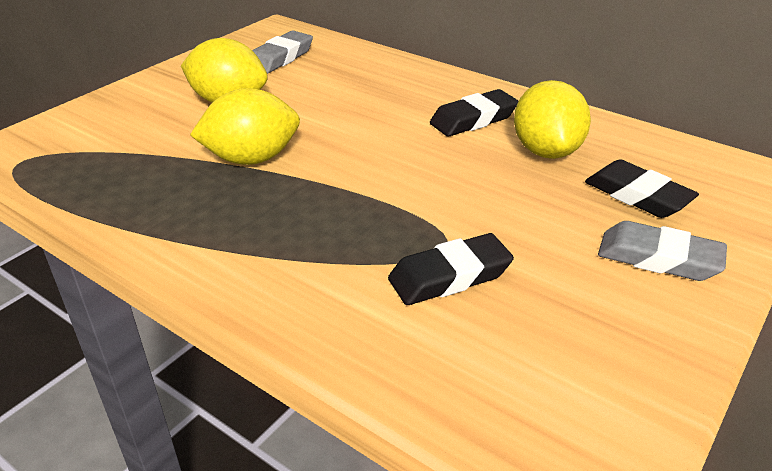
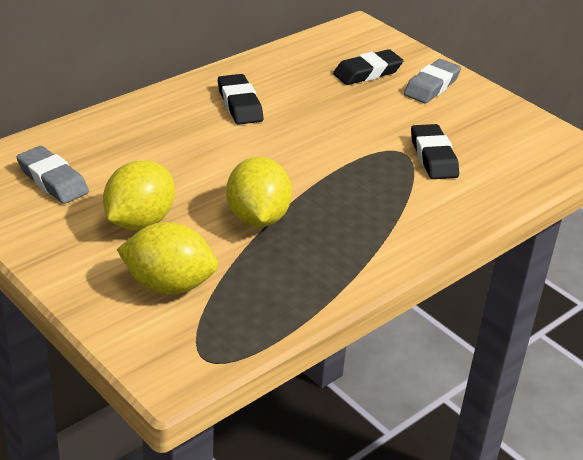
camera: 80 degrees left, 0 degrees up
(546, 151) = (300, 88): yellow lemon -> yellow lemon (168, 285)

